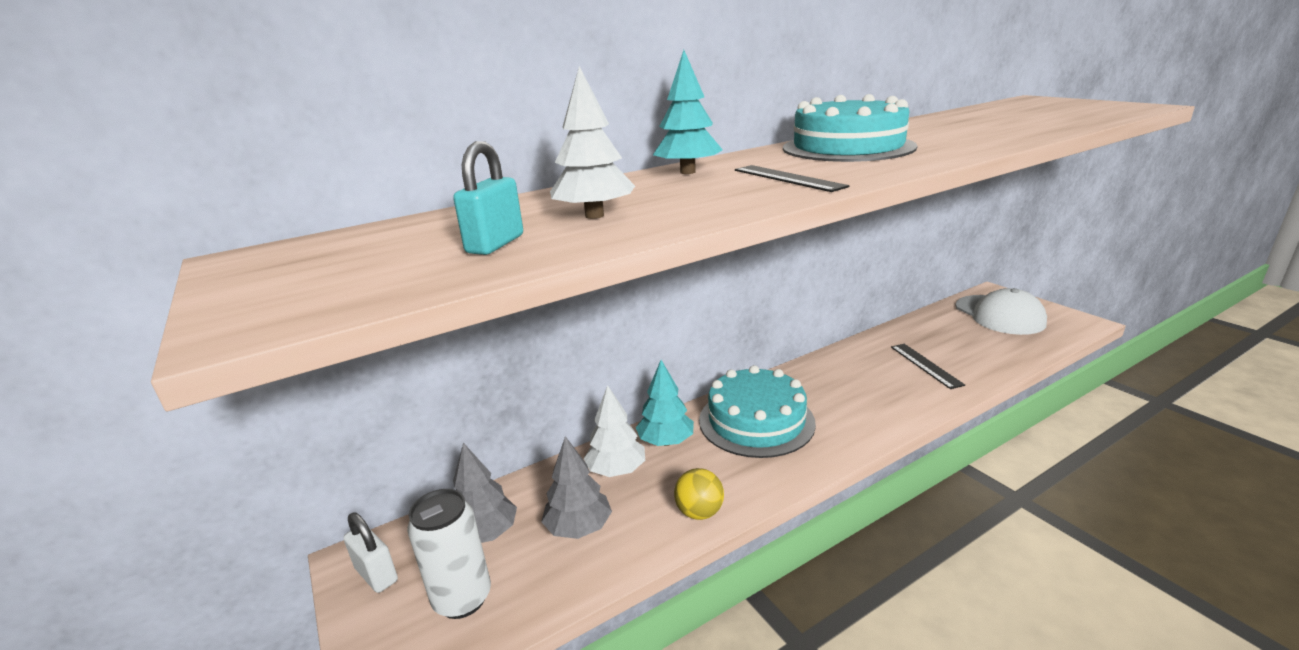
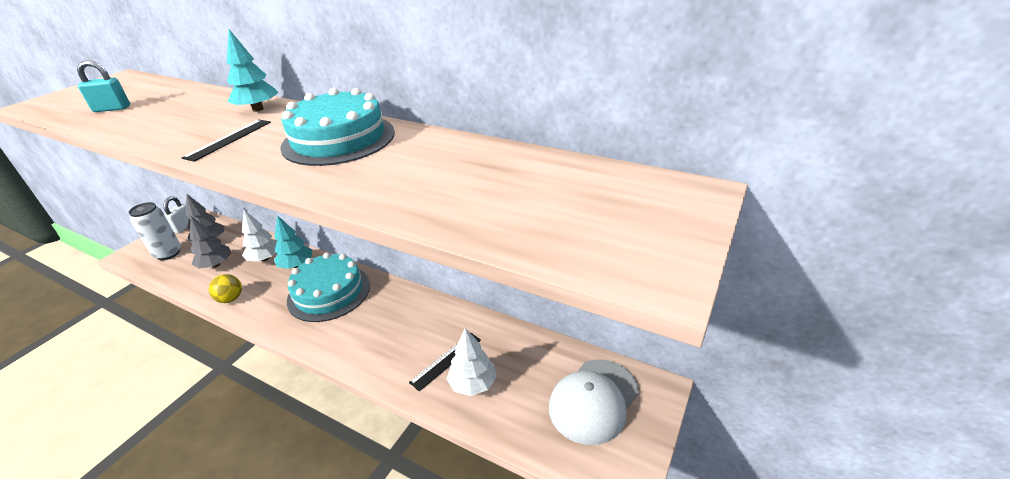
camera: 60 degrees right, 10 degrees up
(594, 215) = (155, 113): white tree -> white tree (473, 384)

